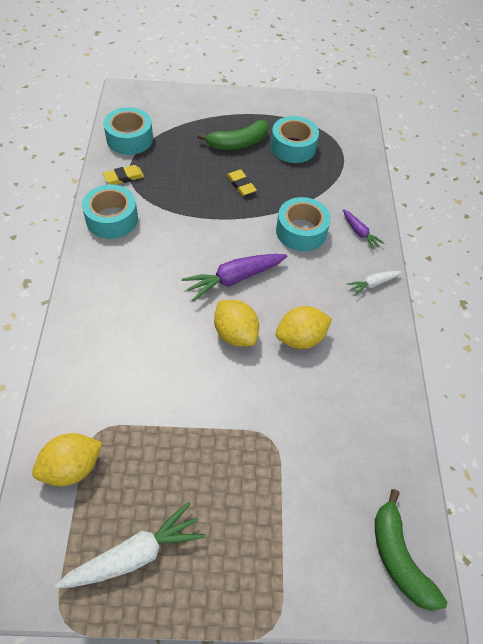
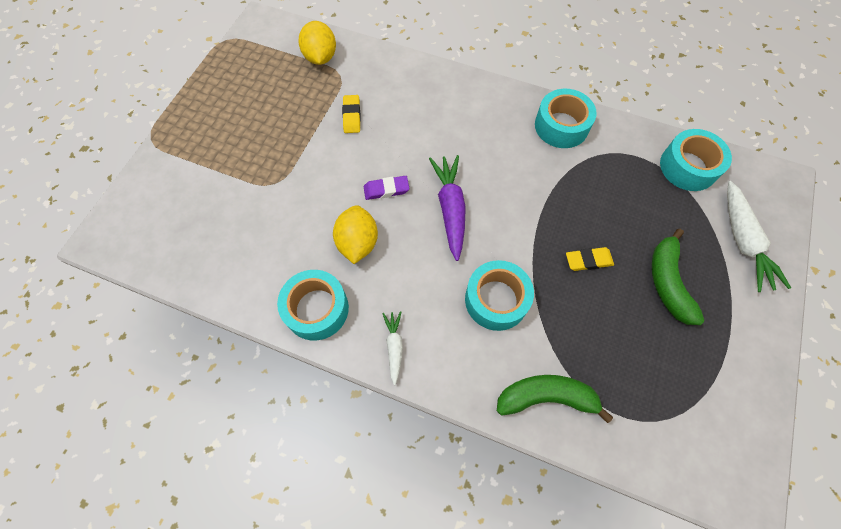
camera: 115 degrees right, 10 degrees up
(124, 177) = (622, 148): yellow eraser -> yellow eraser (352, 116)
(135, 554) = (242, 79): white carrot -> white carrot (743, 242)
(235, 333) = (386, 189): yellow lemon -> purple eraser
(293, 147) = (651, 351): turquoise tape -> turquoise tape (316, 309)
(360, 233) = (474, 369): purple carrot -> none
(398, 557) = (136, 236): green banana -> green banana (546, 397)

